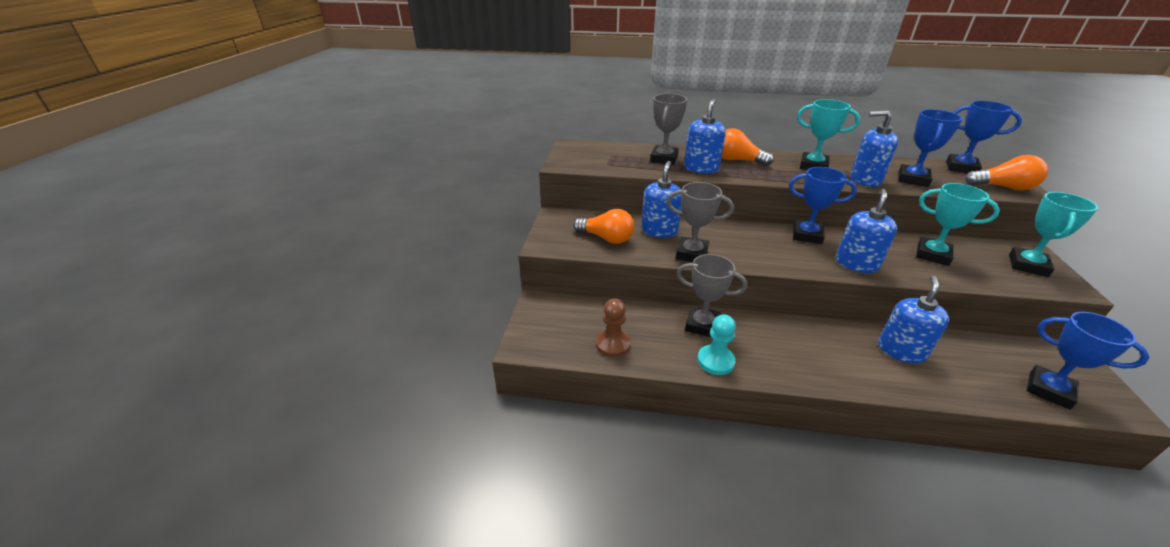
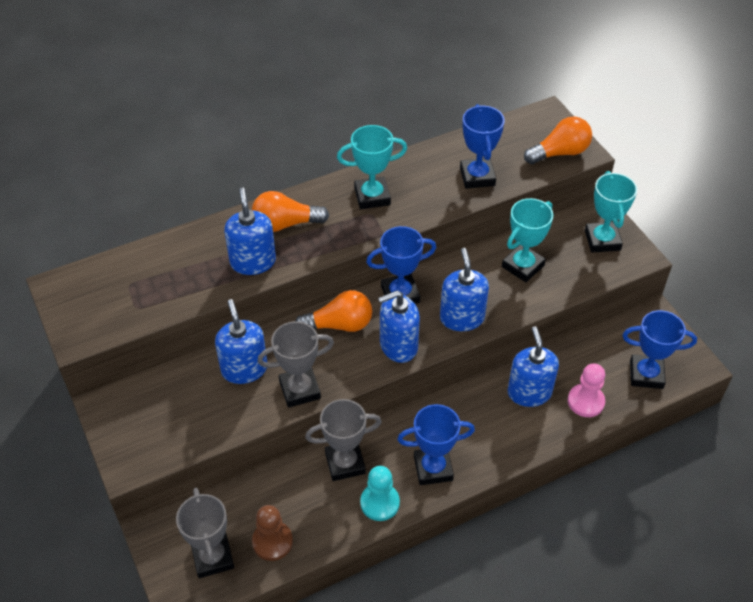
camera: 35 degrees left, 15 degrees up
(606, 238) = (193, 415): orange light bulb -> orange light bulb (339, 325)
(664, 159) = (198, 262): grey trophy -> grey trophy (213, 557)
(865, 180) = (433, 201): blue soap dispenser -> blue soap dispenser (398, 345)
(932, 255) = (523, 266): turquoise trophy -> turquoise trophy turned 45 degrees counterclockwise
(961, 168) = (515, 129): blue trophy -> blue trophy (433, 468)
(964, 381) = (585, 401): none -> pink pawn

